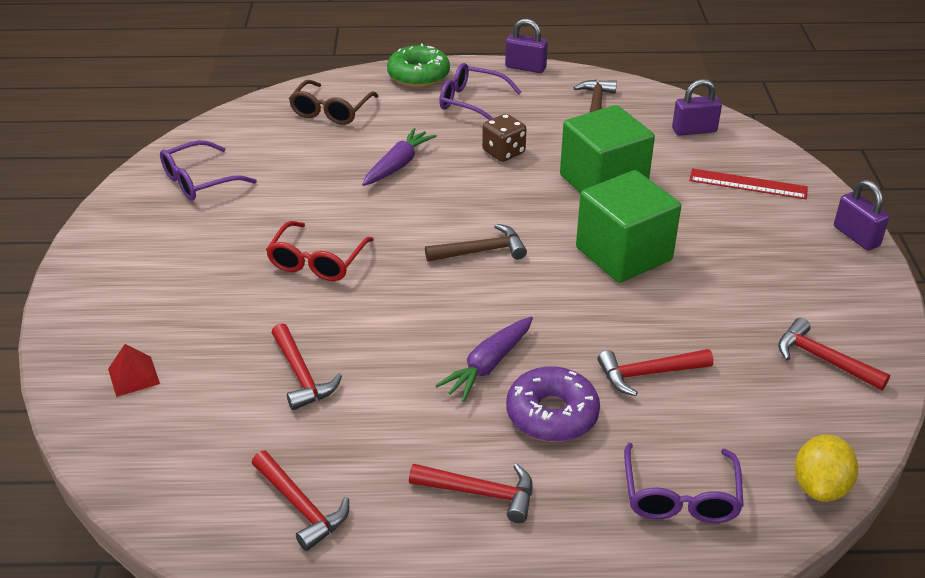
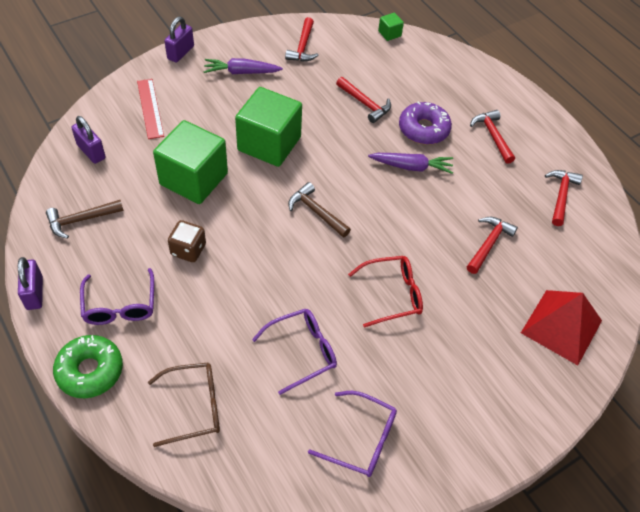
camera: 125 degrees left, 15 degrees up
(133, 376) = (561, 326): red pyramid -> red pyramid, size x2.06
(398, 165) = (248, 309): purple carrot -> purple carrot (241, 72)
(680, 496) = (433, 72): purple glasses -> purple glasses (302, 351)
(820, 487) = (389, 33): yellow lemon -> green cube

